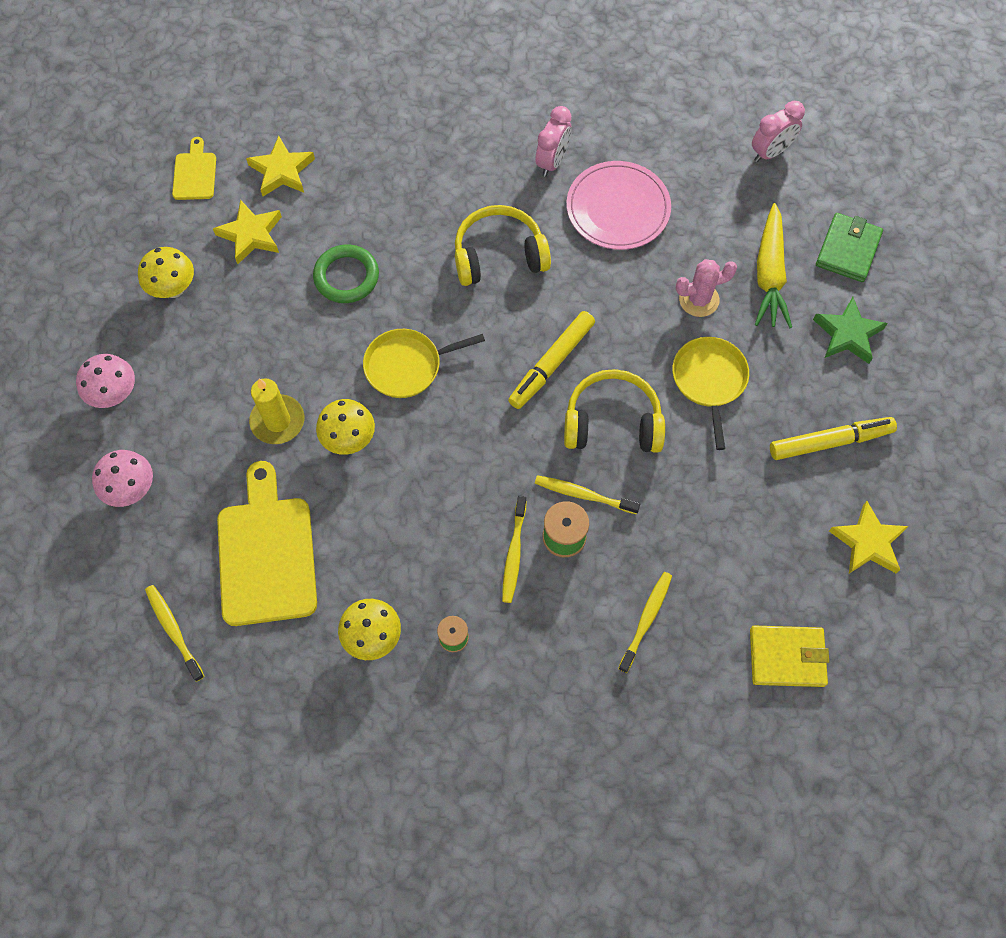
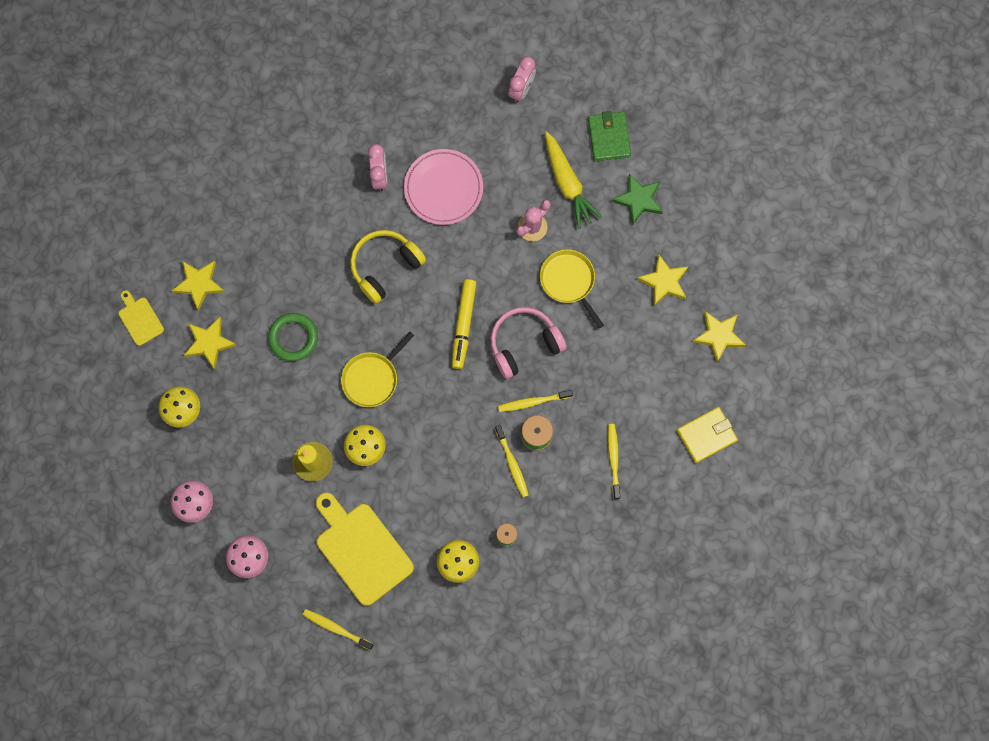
camera: 30 degrees left, 10 degrees up
(612, 422) = (524, 344): yellow headphones -> pink headphones
(830, 442) = (664, 282): yellow marker -> yellow star

